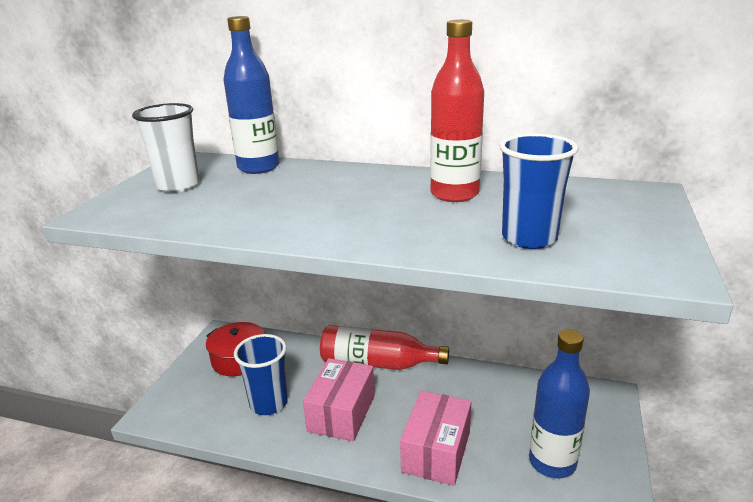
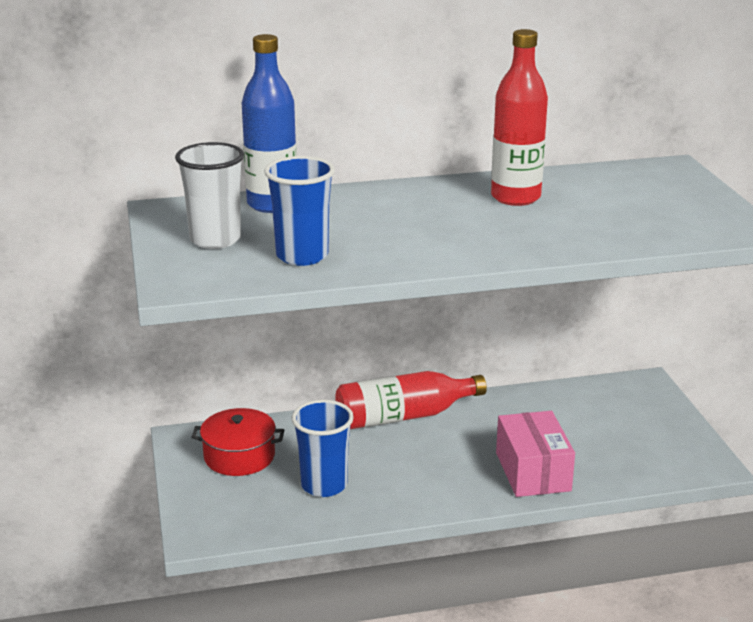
camera: 30 degrees left, 0 degrees up
(341, 413) = (411, 469): pink box -> none
(529, 238) = (624, 224): blue cup -> blue cup (302, 256)
(552, 462) = (637, 448): blue bottle -> none

